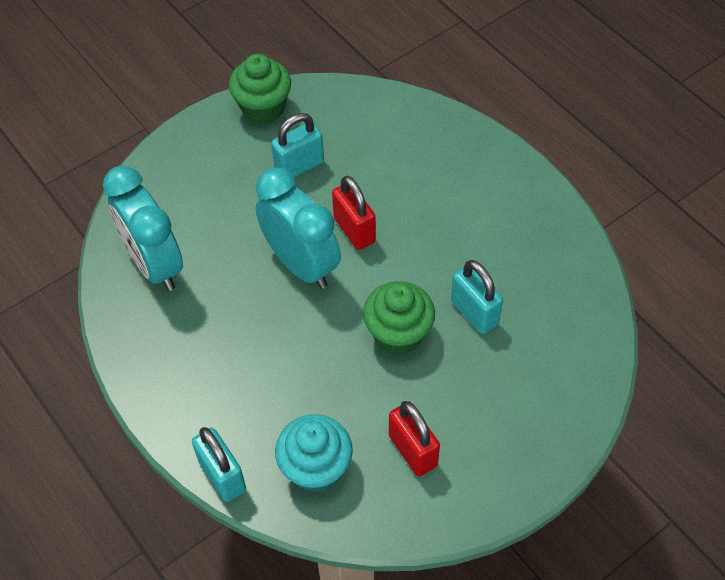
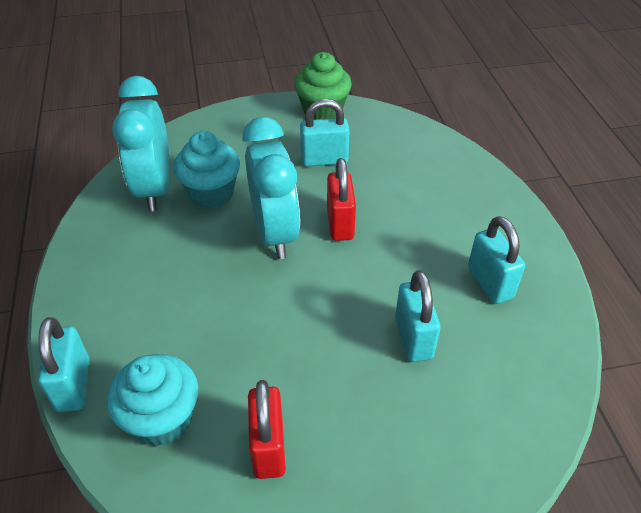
camera: 25 degrees right, 10 degrees down
(214, 247) = (211, 193): none -> turquoise cupcake
(398, 334) = (325, 327): green cupcake -> none
(510, 236) = (490, 283): none -> turquoise padlock

